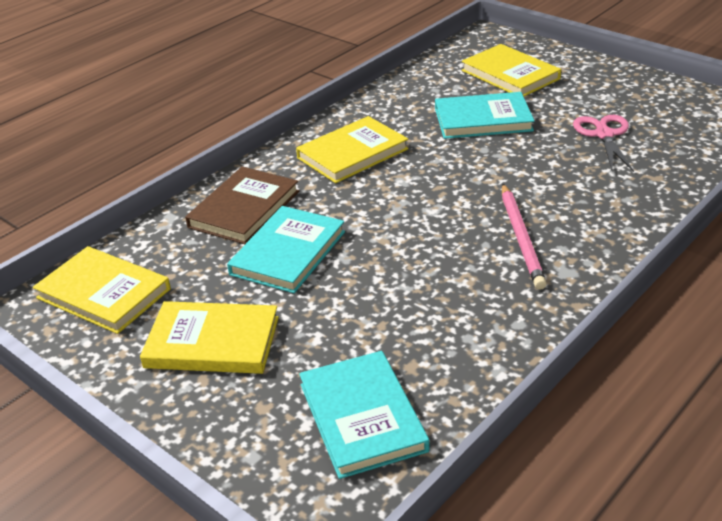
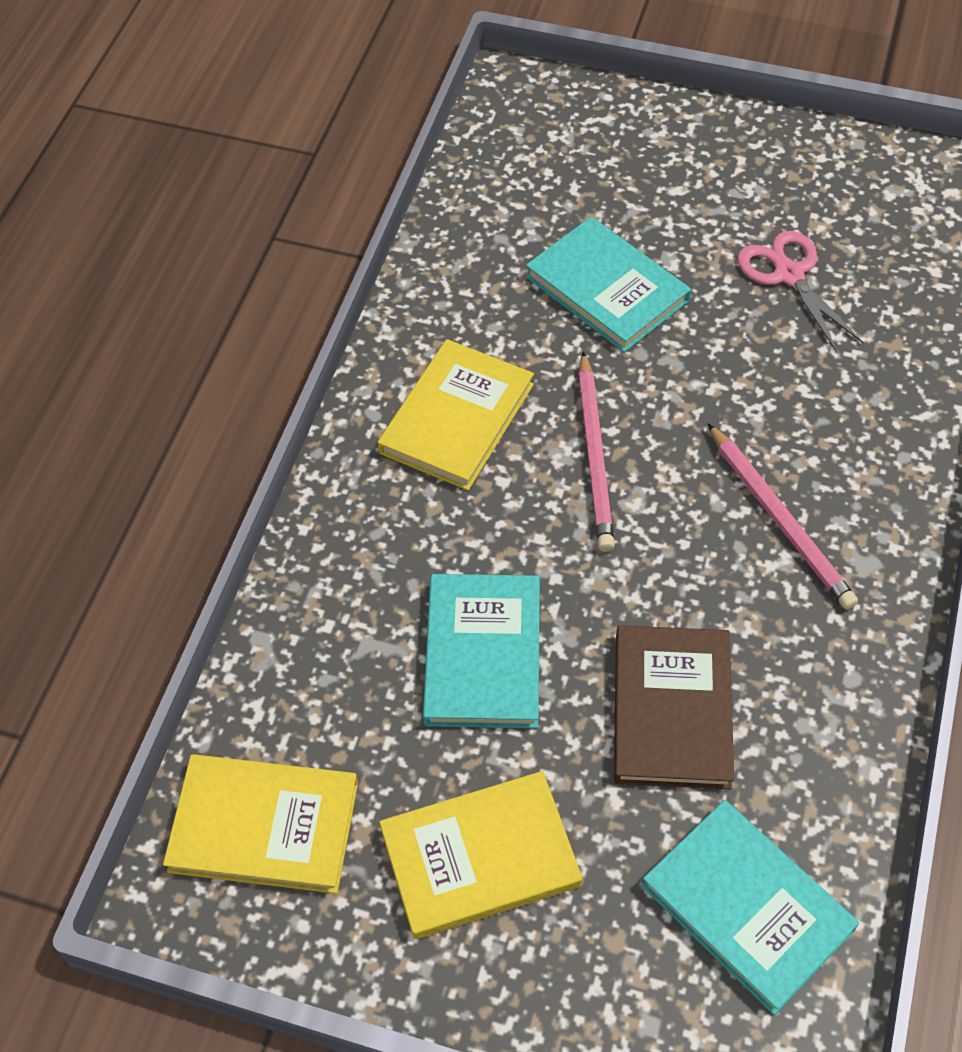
camera: 25 degrees left, 20 degrees up
(244, 209) = (365, 587): brown book -> brown book (671, 710)
(423, 185) = (595, 455): none -> pink pencil
(483, 120) = (607, 289): turquoise book -> turquoise book turned 75 degrees clockwise
(510, 75) = (595, 174): yellow book -> none

